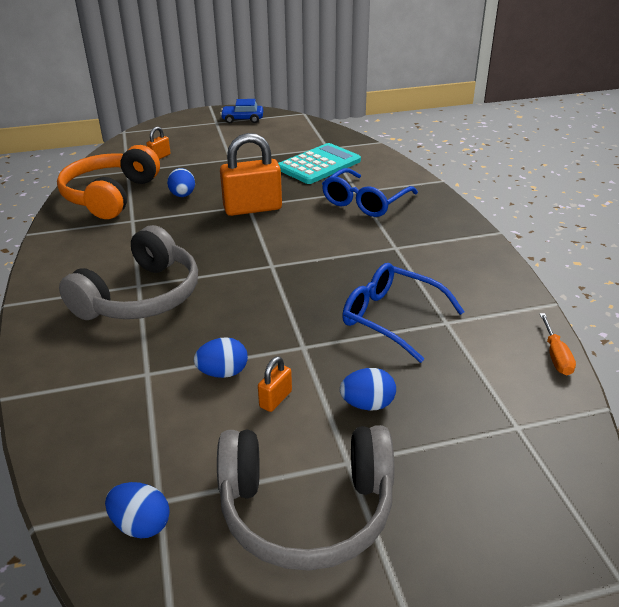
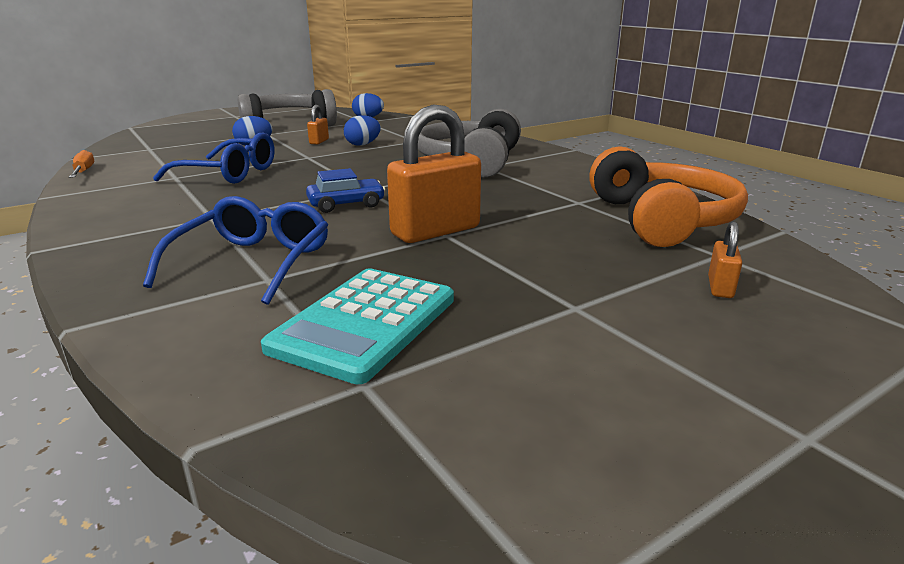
camera: 160 degrees right, 10 degrees down
(183, 195) = (561, 233): blue egg -> none
(242, 119) = (750, 476): blue car -> blue car (346, 204)

